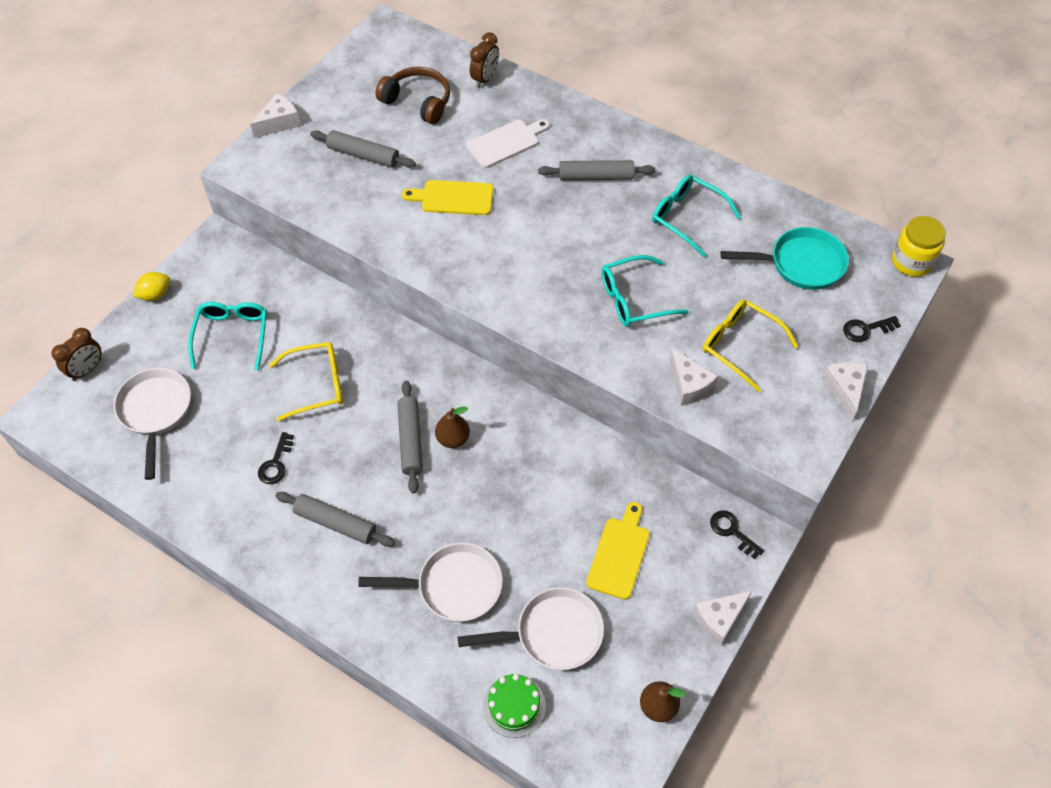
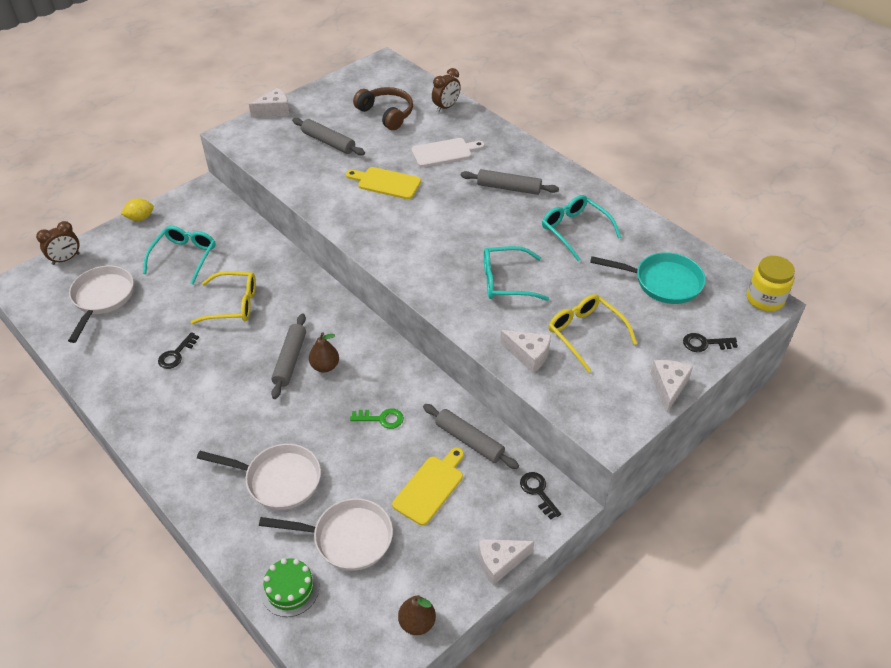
camera: 15 degrees right, 10 degrees down
(335, 523) = (203, 409): grey rolling pin -> grey rolling pin (469, 441)
(539, 487) = (381, 419): none -> green key
(689, 385) = (528, 355): white cheese -> white cheese turned 45 degrees counterclockwise

